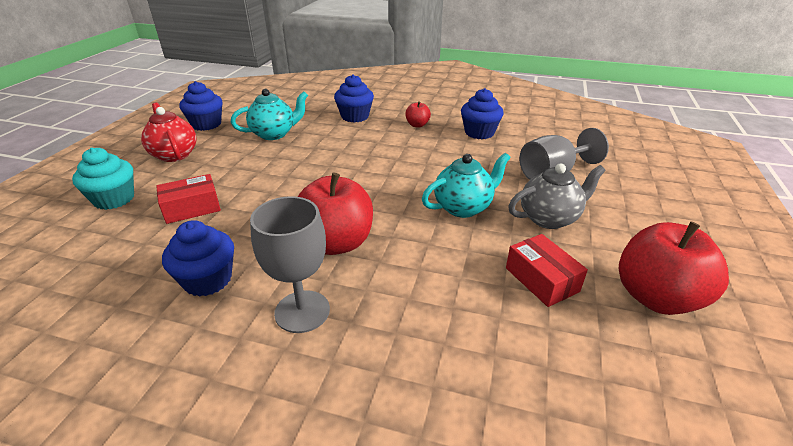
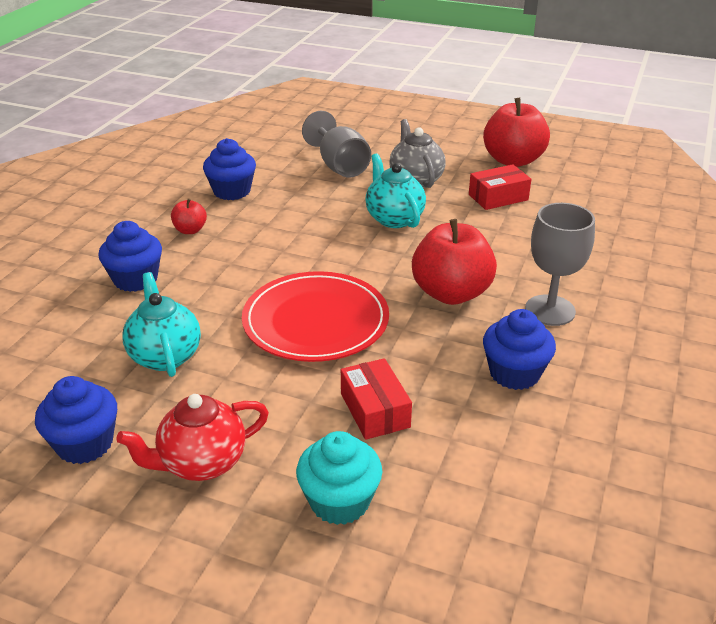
camera: 85 degrees left, 0 degrees up
(302, 179) = (315, 321): none -> red plate

